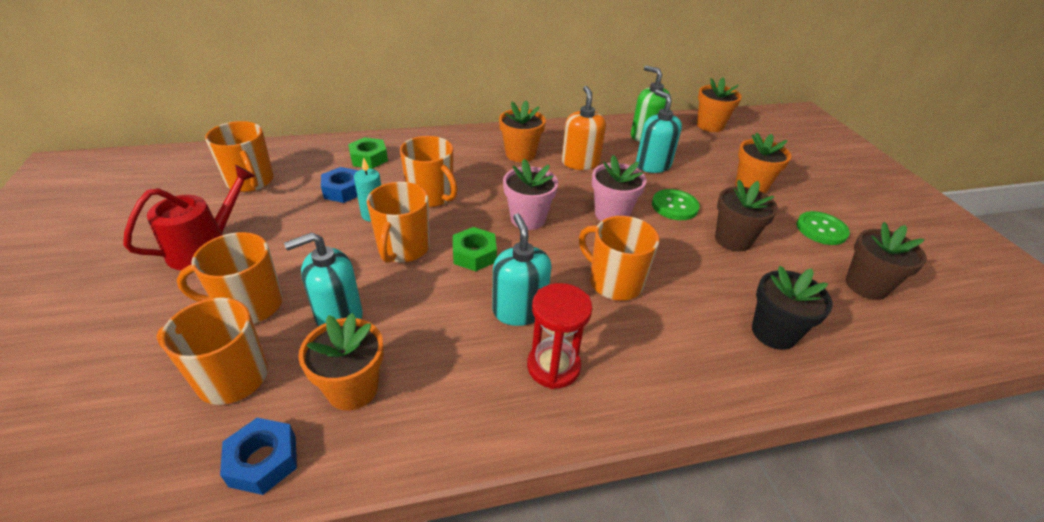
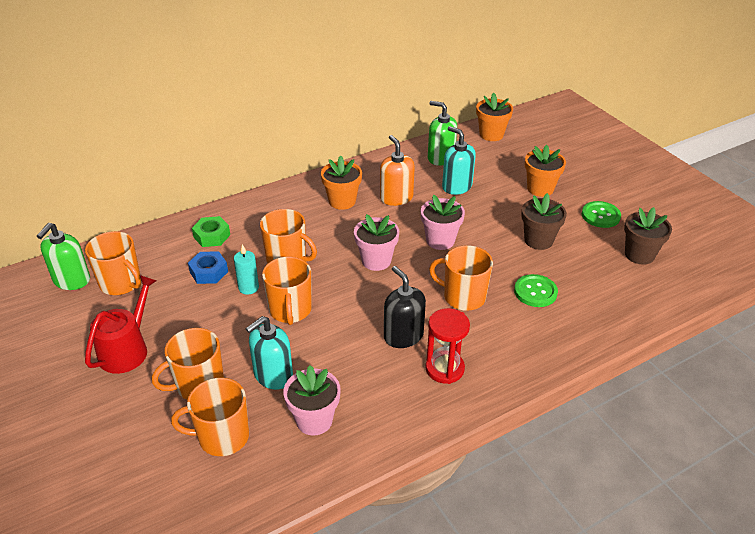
camera: 15 degrees left, 0 degrees up
(207, 168) = (71, 280): none -> green soap dispenser
(263, 461) = (282, 479): blue nut -> none
(352, 388) = (314, 420): orange flower pot -> pink flower pot
(474, 254) = (349, 301): green nut -> none
(519, 310) = (403, 336): turquoise soap dispenser -> black soap dispenser
(674, 206) = (486, 221): green button -> green button (535, 292)
(773, 332) = (584, 306): black flower pot -> none

